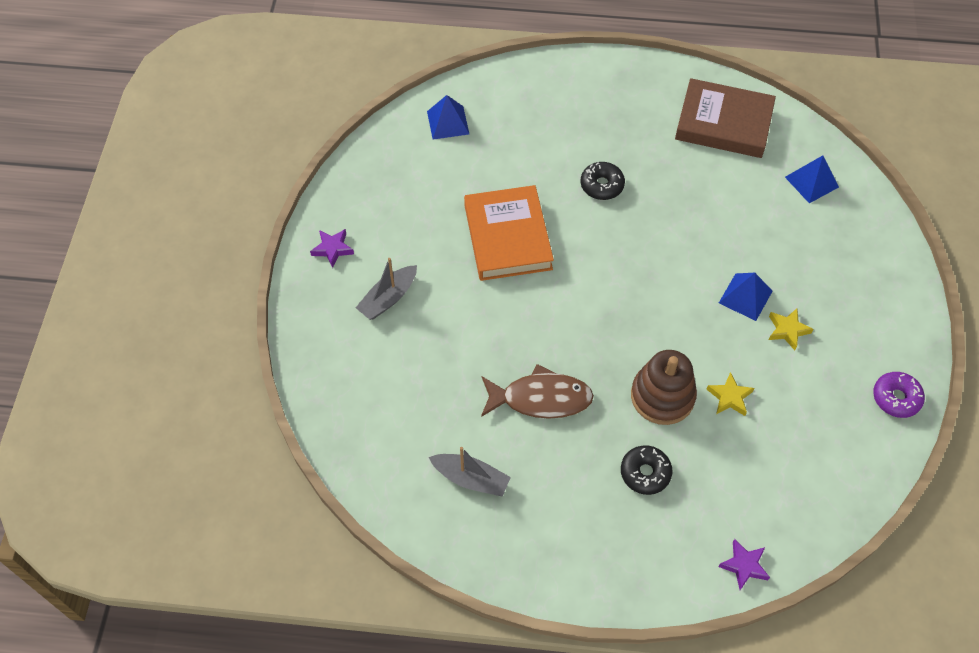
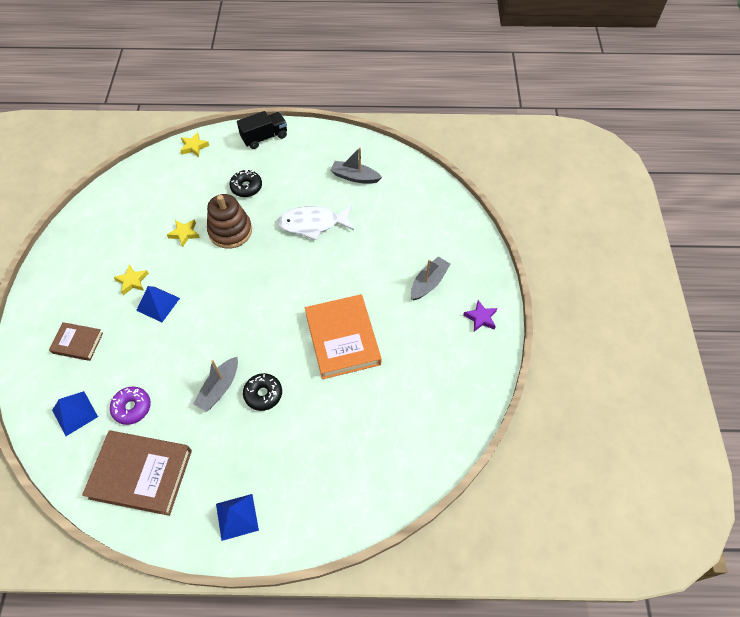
camera: 175 degrees right, 0 degrees up
(448, 122) = (407, 452): blue pyramid -> blue pyramid (237, 517)
(540, 398) = (313, 224): brown fish -> white fish
(622, 577) = (264, 137): none -> black truck
(653, 195) = (219, 388): none -> grey boat
(744, 565) = (194, 147): purple star -> yellow star
(834, 256) = (77, 343): none -> brown book
(896, 398) = (70, 241): purple donut -> purple donut (132, 407)

